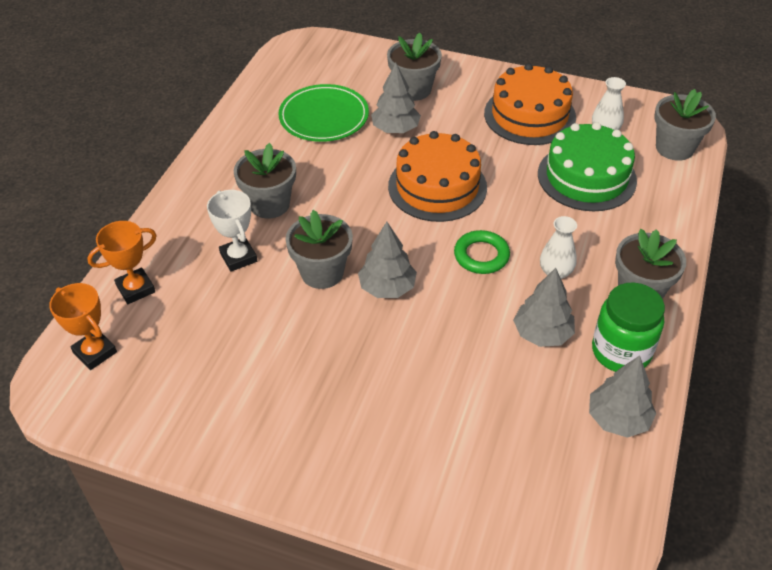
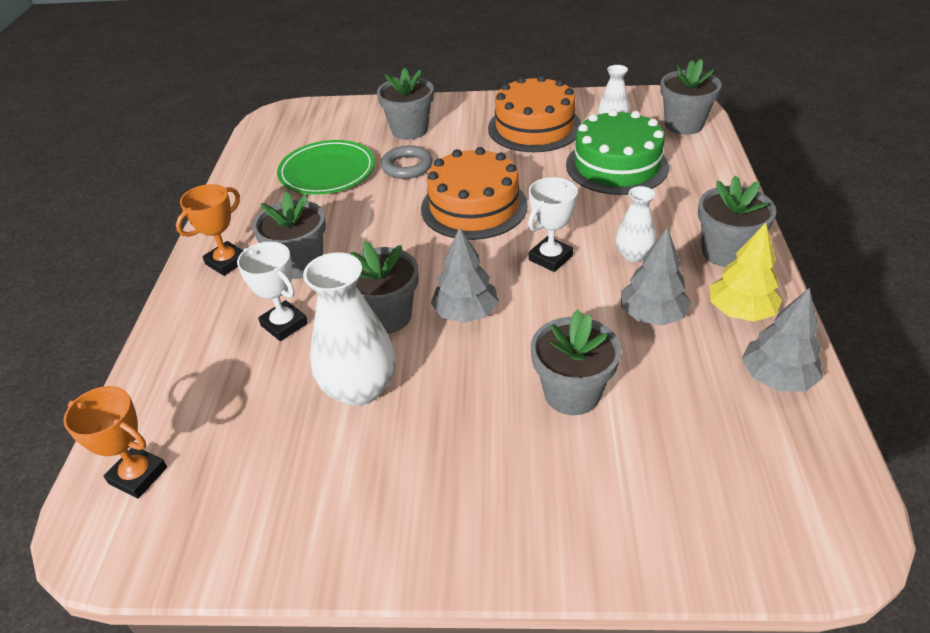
camera: 15 degrees left, 5 degrees down
(136, 289) = (170, 389): orange trophy -> orange trophy (227, 262)
(278, 329) = (359, 388): none -> white vase
(395, 129) = (407, 166): grey tree -> grey ring
(442, 382) = (572, 393): none -> grey flower pot
(481, 255) = (550, 258): green ring -> white trophy
(621, 351) = (740, 311): green jar -> yellow tree

